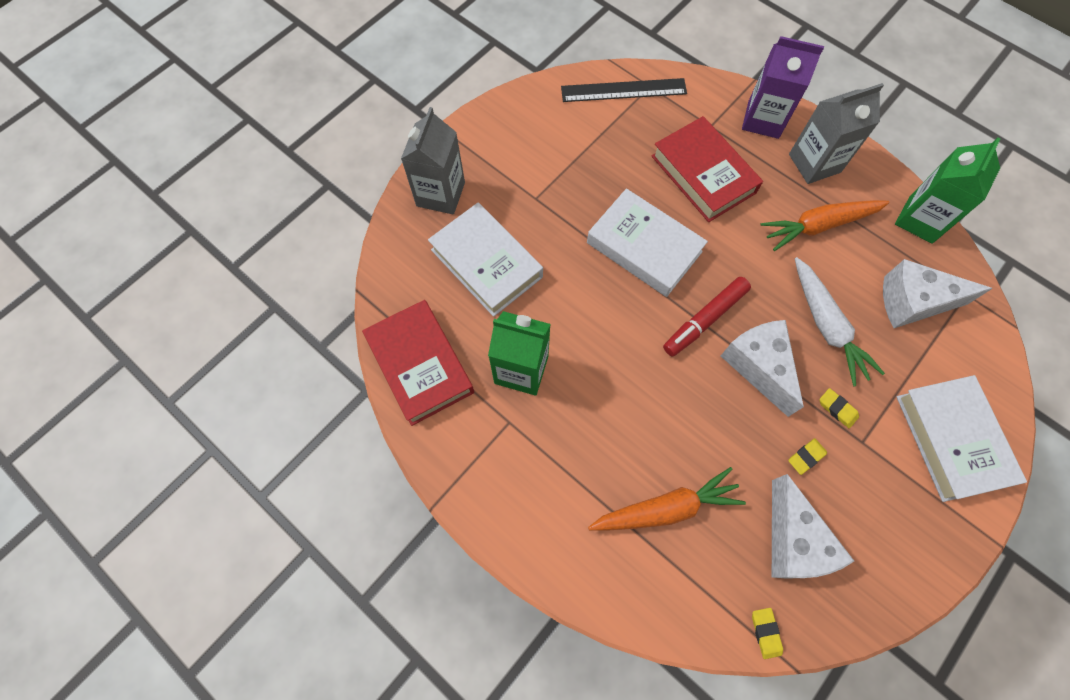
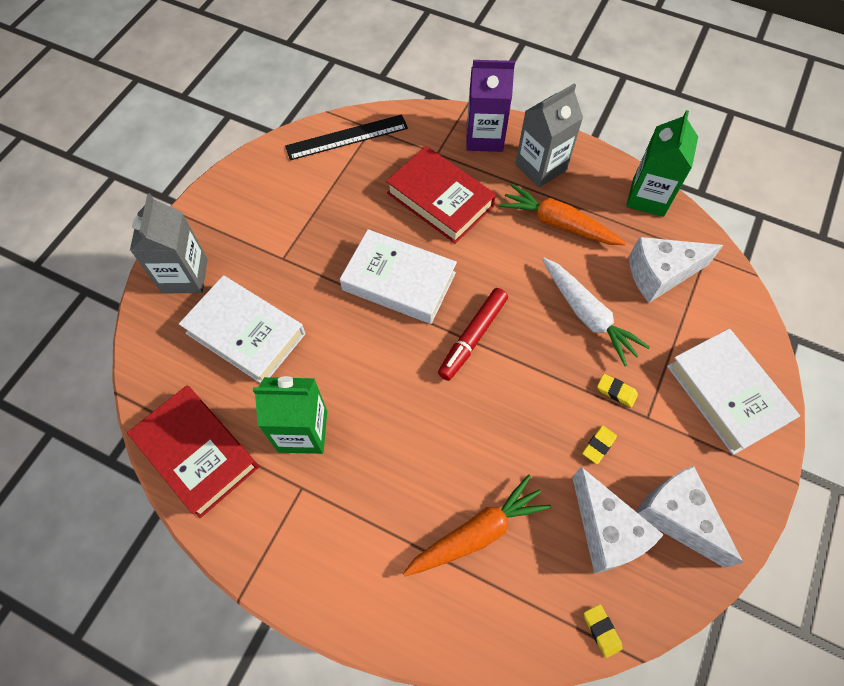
camera: 15 degrees left, 5 degrees down
(758, 366) = (533, 369): white cheese -> white cheese (676, 517)
(819, 226) = (558, 224): orange carrot -> orange carrot turned 60 degrees clockwise

